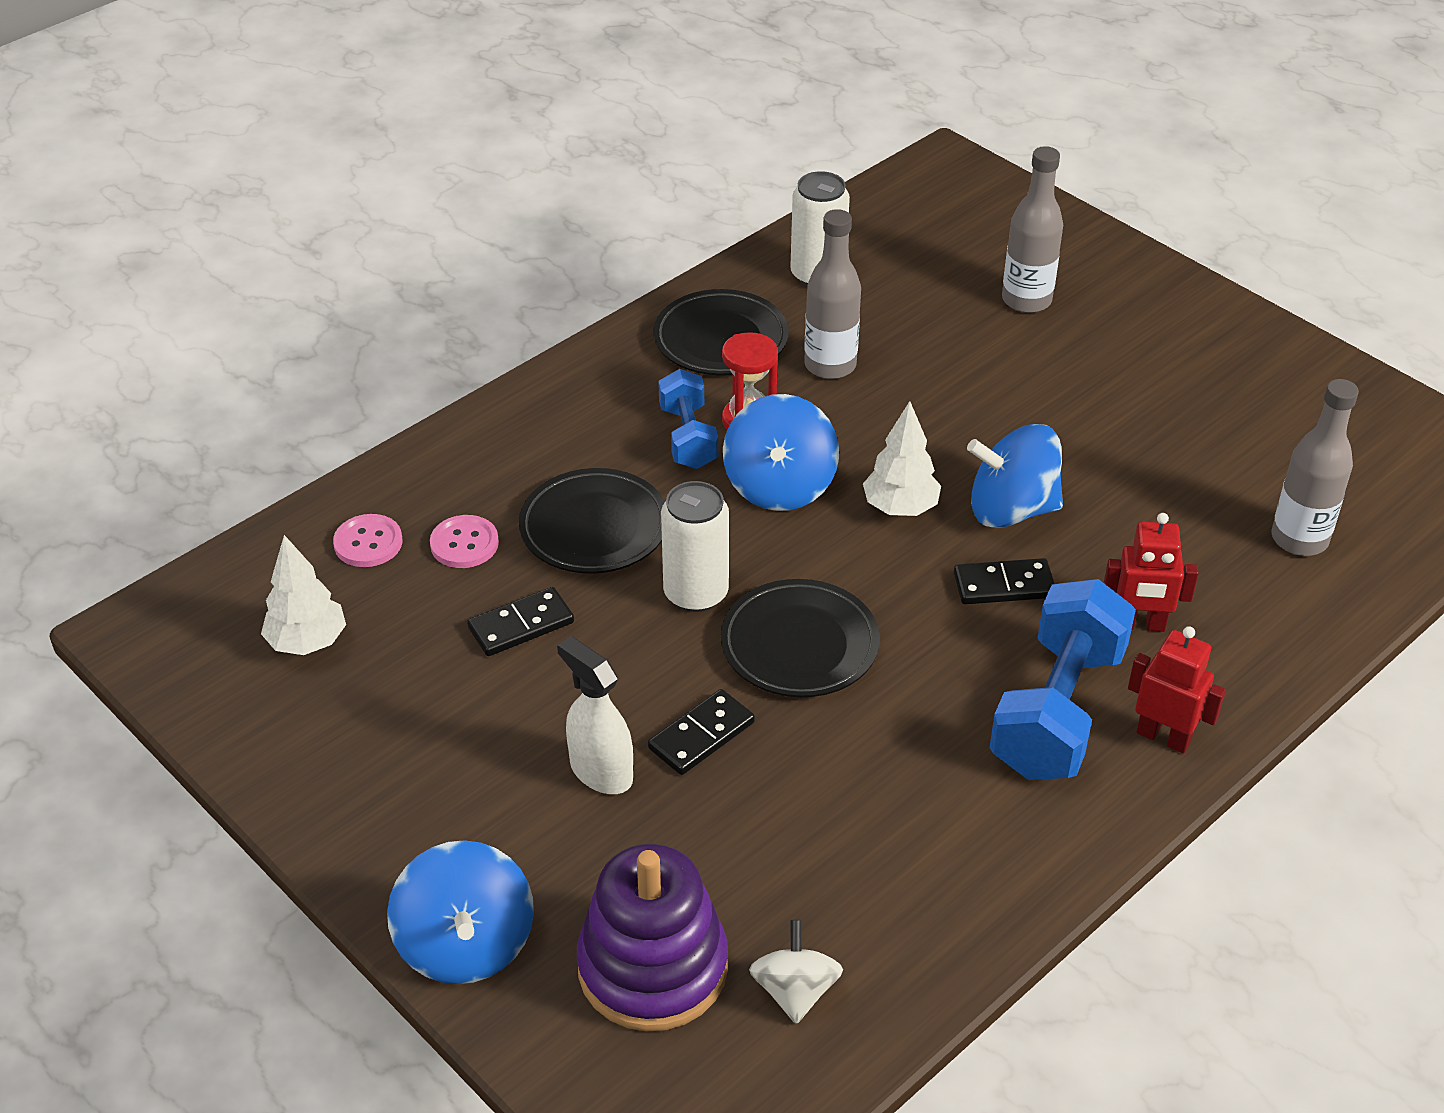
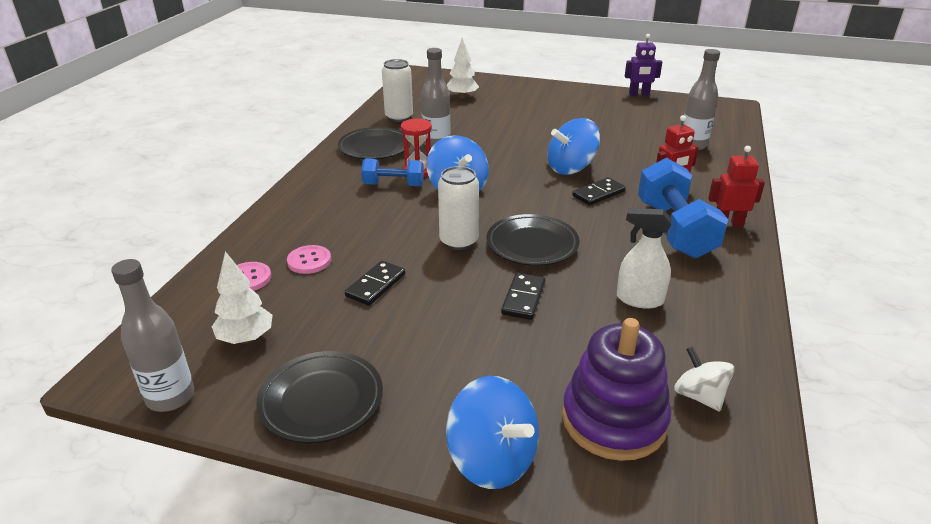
camera: 30 degrees left, 10 degrees down
(594, 528) = (378, 232): black plate -> black plate (321, 401)
(601, 771) = (486, 335): white spray bottle -> white spray bottle (639, 299)
(688, 437) = (393, 185): blue dumbbell -> blue dumbbell turned 45 degrees counterclockwise
(900, 508) = (522, 181): white tree -> white tree (462, 97)
(1026, 300) = (499, 104): grey bottle -> grey bottle (170, 397)
(1335, 365) = (639, 94): none -> purple robot

